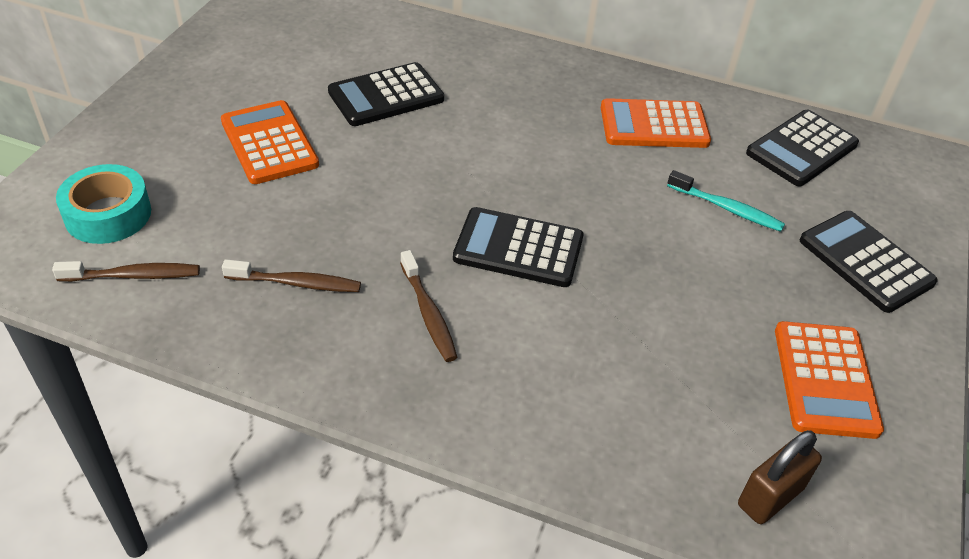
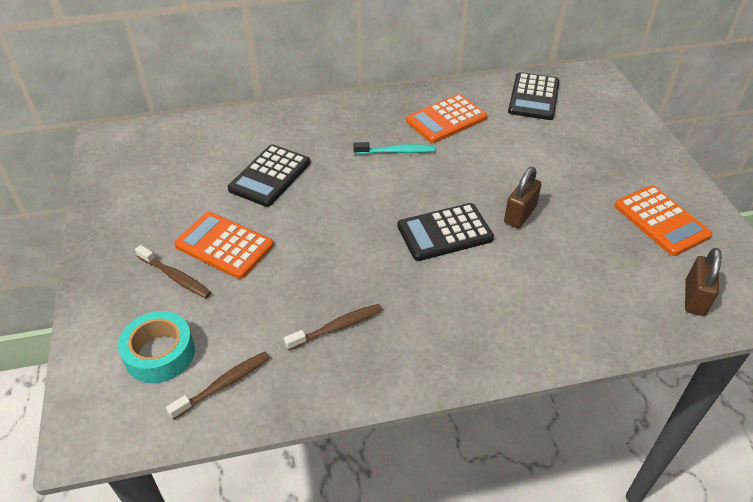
camera: 30 degrees left, 0 degrees up
(428, 313) = (434, 300): brown toothbrush -> brown toothbrush (175, 277)
(633, 275) = (519, 215): none -> brown padlock
(727, 208) = (529, 150): turquoise toothbrush -> turquoise toothbrush (396, 152)
(865, 262) = (620, 146): black calculator -> none

